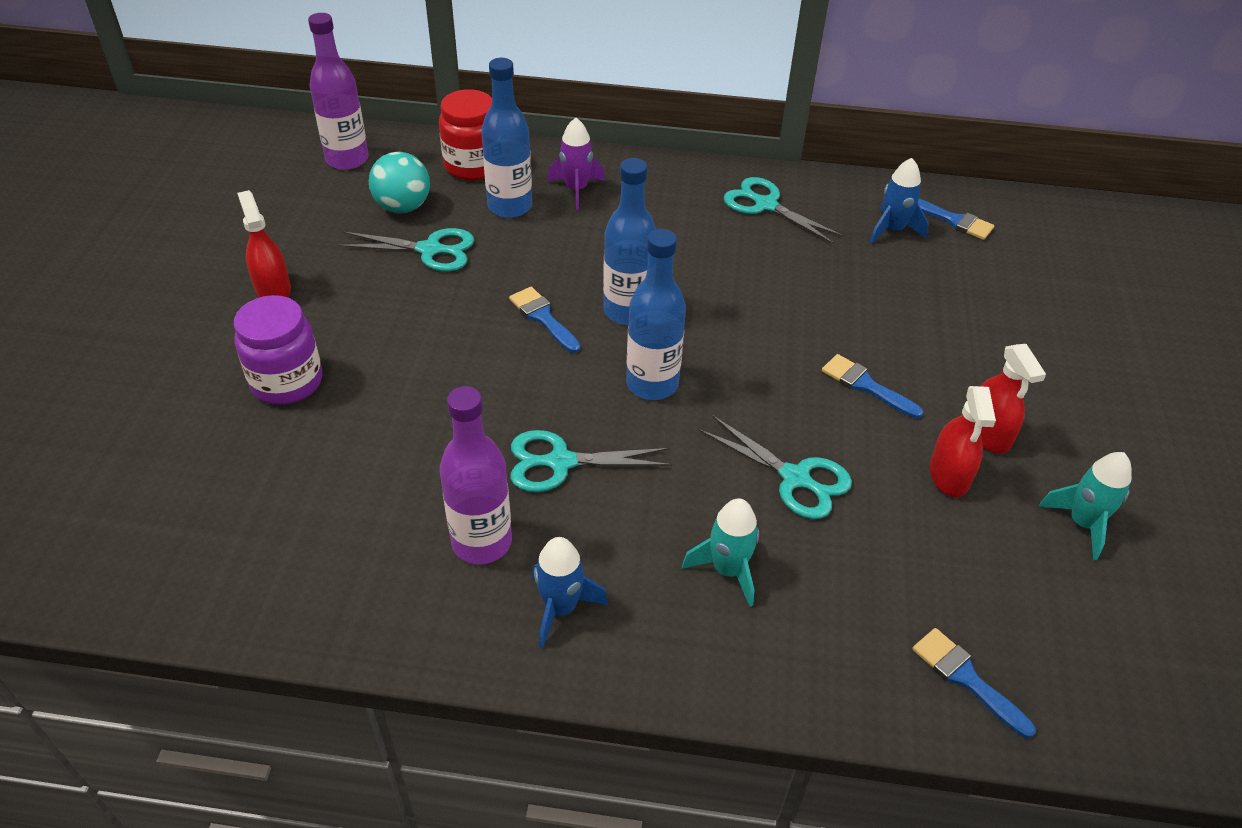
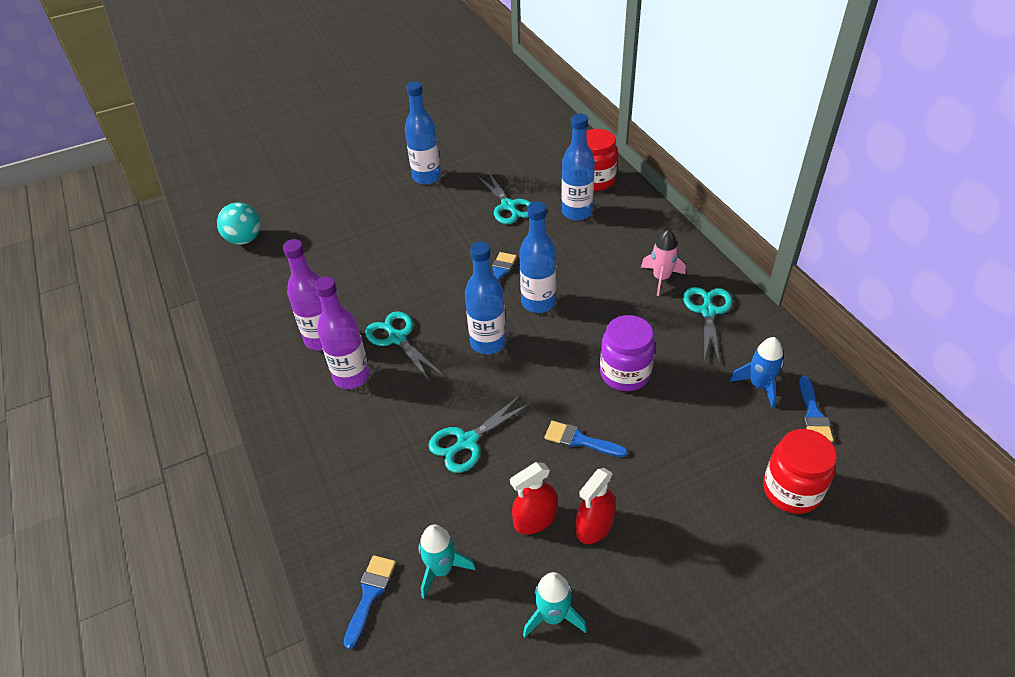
camera: 60 degrees right, 0 degrees up
(273, 289) = (426, 177): red spray bottle -> blue bottle
(287, 382) = (370, 218): purple jar -> purple jar (625, 373)
(347, 159) = (547, 139): purple bottle -> purple bottle (351, 376)
(403, 207) = (532, 178): turquoise ball -> turquoise ball (244, 239)
(560, 608) = (301, 390): blue rocket -> none
(576, 190) = (622, 227): purple rocket -> none
(686, 207) = (661, 278): none -> pink rocket
(727, 570) = (373, 444): turquoise rocket -> turquoise rocket (441, 569)
(795, 478) = (467, 442): turquoise scissors -> turquoise scissors turned 45 degrees clockwise
(865, 385) = (580, 440): blue brush -> blue brush turned 75 degrees counterclockwise
(1030, 282) = (791, 490): none -> red jar

